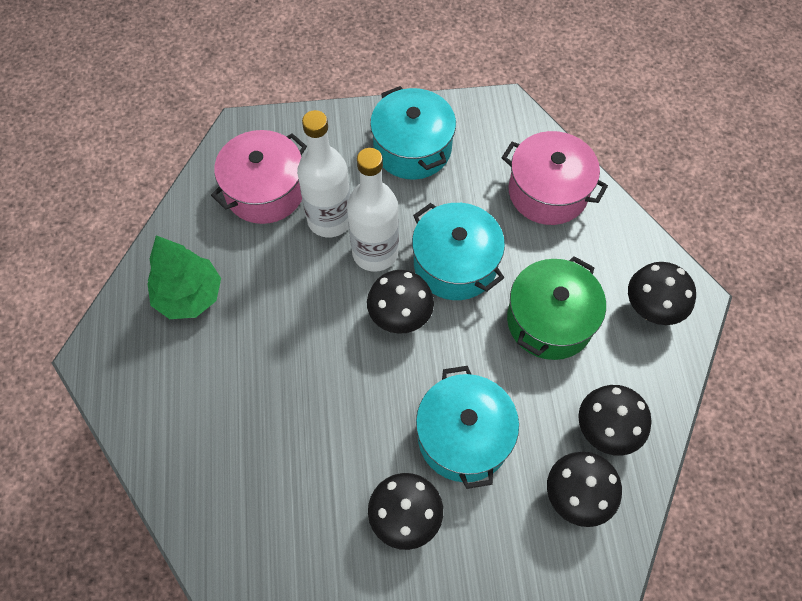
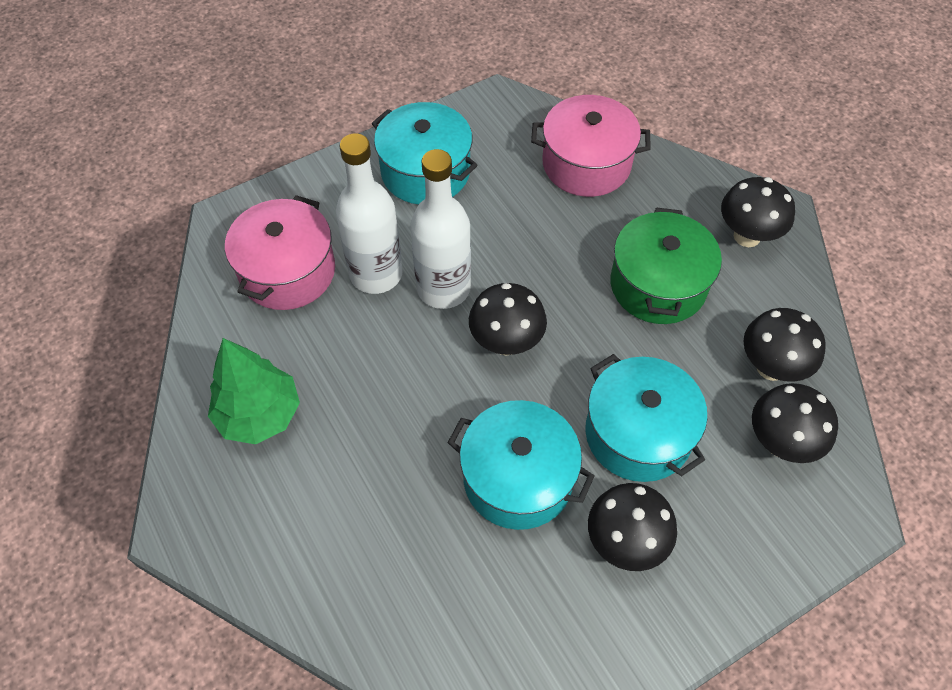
camera: 25 degrees left, 5 degrees down
(455, 264) = (533, 267): turquoise pot -> turquoise pot (518, 478)

